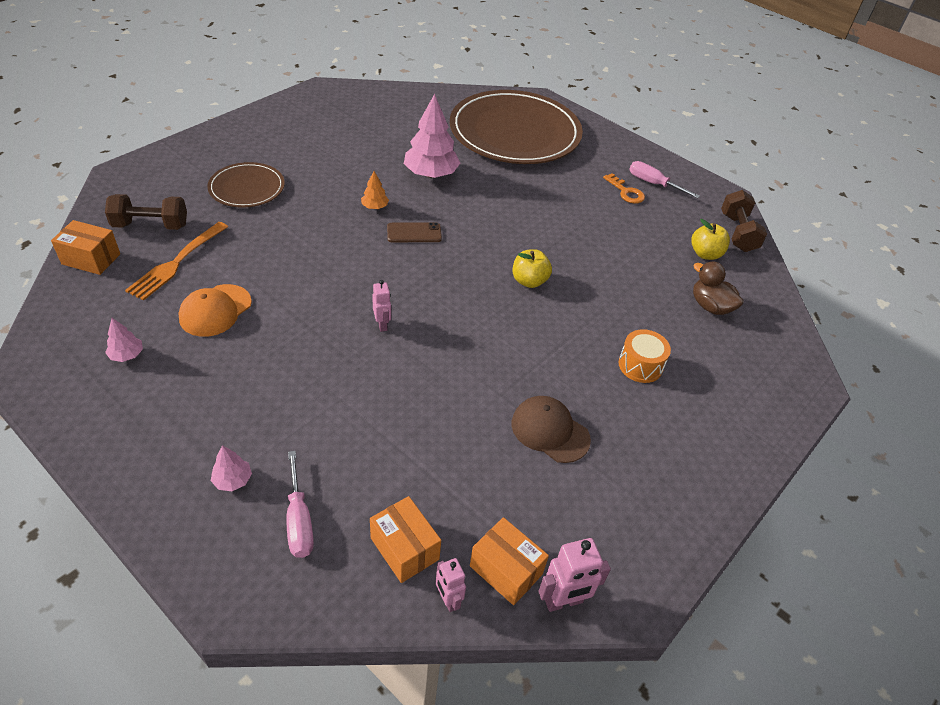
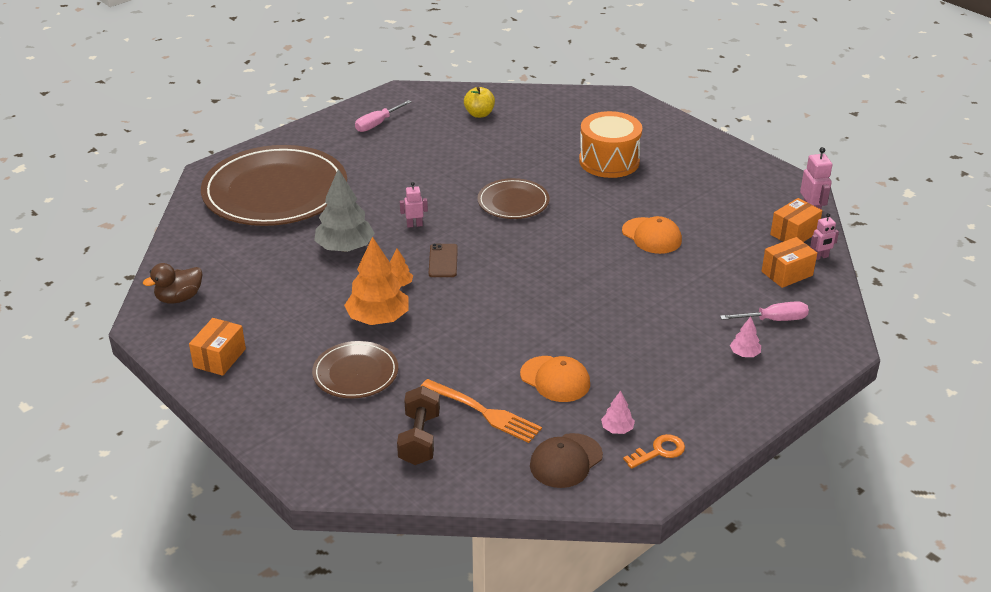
camera: 80 degrees left, 10 degrees down
(91, 259) = (476, 476): orange box -> orange box (219, 358)
(322, 197) = (378, 318): none -> orange tree
(382, 324) = (570, 281): pink robot -> pink robot (414, 225)
(431, 174) = (345, 247): pink tree -> grey tree
(478, 400) = (651, 236): none -> orange cap
(529, 281) = (513, 202): yellow apple -> brown plate
(550, 431) = (677, 207): brown cap -> brown cap (566, 461)
(626, 192) = (389, 139): orange key -> orange key (659, 451)
(640, 365) = (609, 161): orange drum -> orange drum, size x1.75
(710, 306) = (543, 122): brown duck -> brown duck (179, 298)
(738, 233) = (452, 95): brown dumbbell -> none

